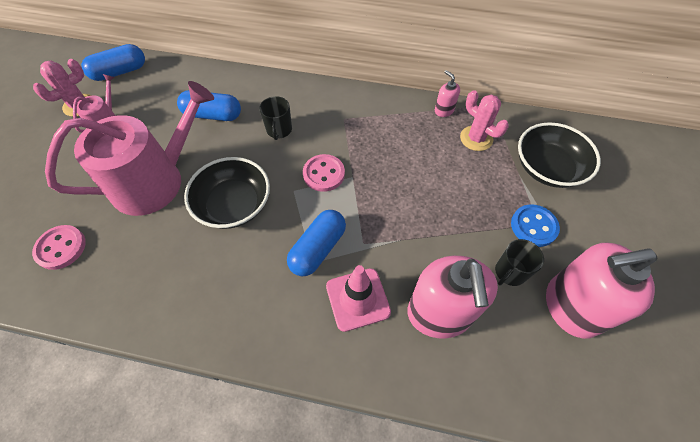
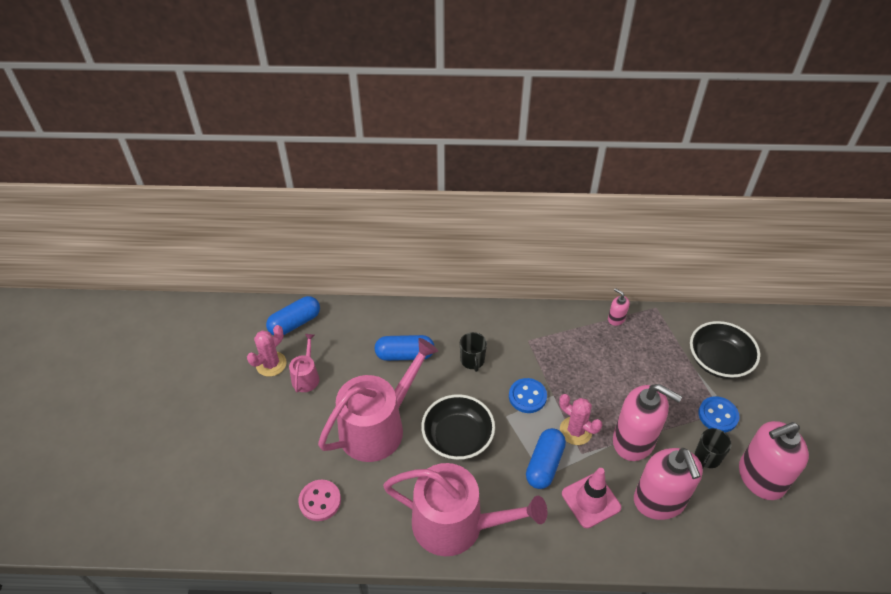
camera: 10 degrees left, 10 degrees down
(195, 300) = (457, 524): none -> pink watering can
(324, 174) = (527, 396): pink button -> blue button
(428, 239) = (634, 440): none -> pink soap dispenser
(476, 138) = (651, 342): pink cactus -> pink cactus (575, 431)

